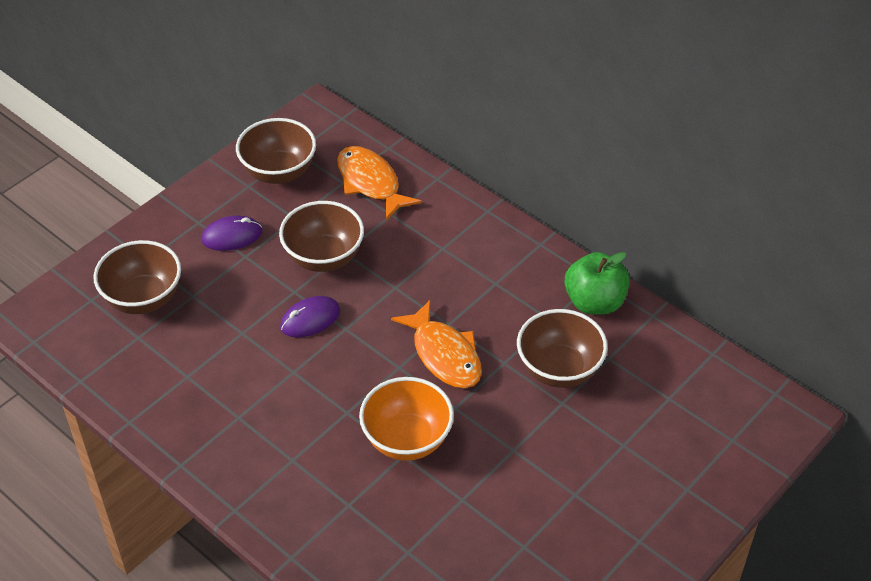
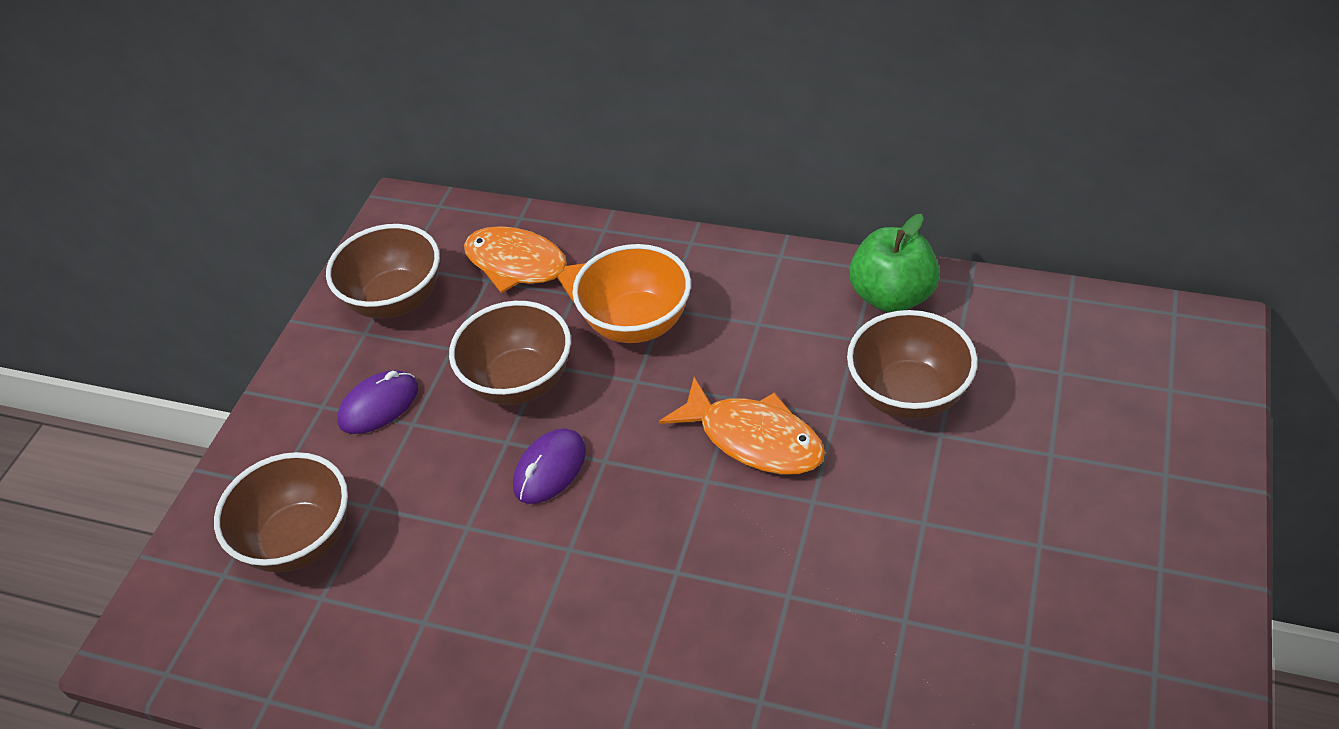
camera: 20 degrees left, 0 degrees up
(407, 440) = (779, 572): orange bowl -> orange bowl (637, 323)

